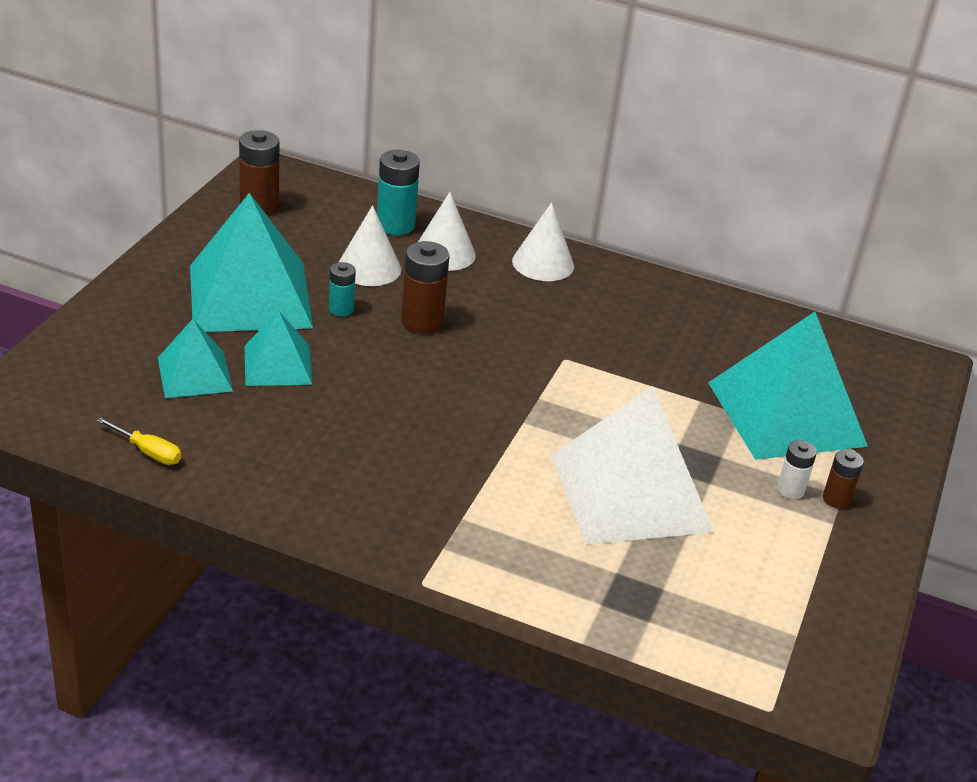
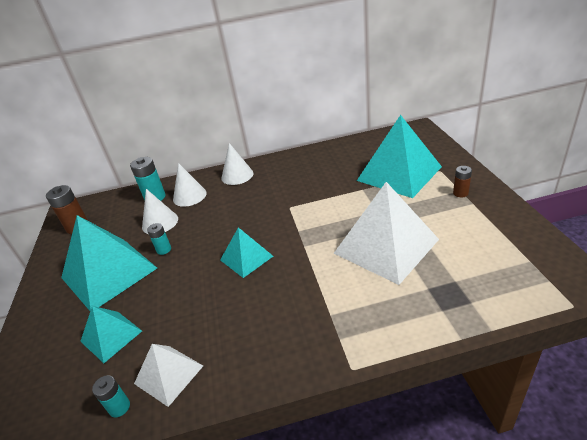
camera: 25 degrees left, 0 degrees up
(148, 452) = (119, 407): yellow screwdriver -> turquoise battery
(223, 455) = (169, 374): none -> white pyramid
(277, 365) = (155, 299): turquoise pyramid -> turquoise pyramid (246, 258)
(422, 322) = (209, 231): brown battery -> none
(790, 490) = (441, 201): white battery -> none

